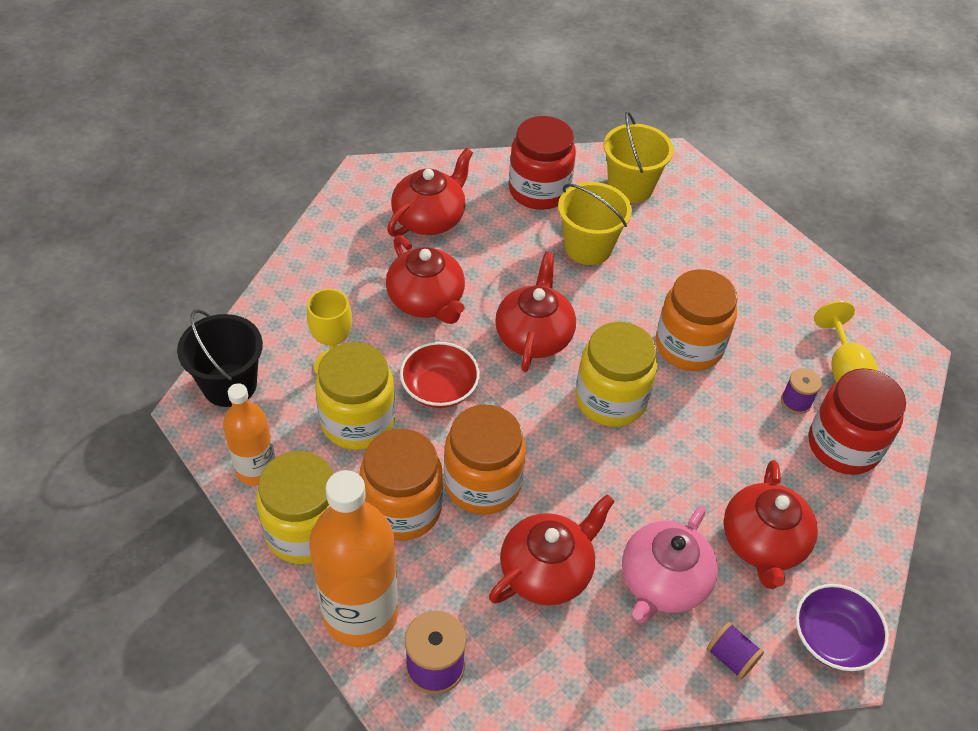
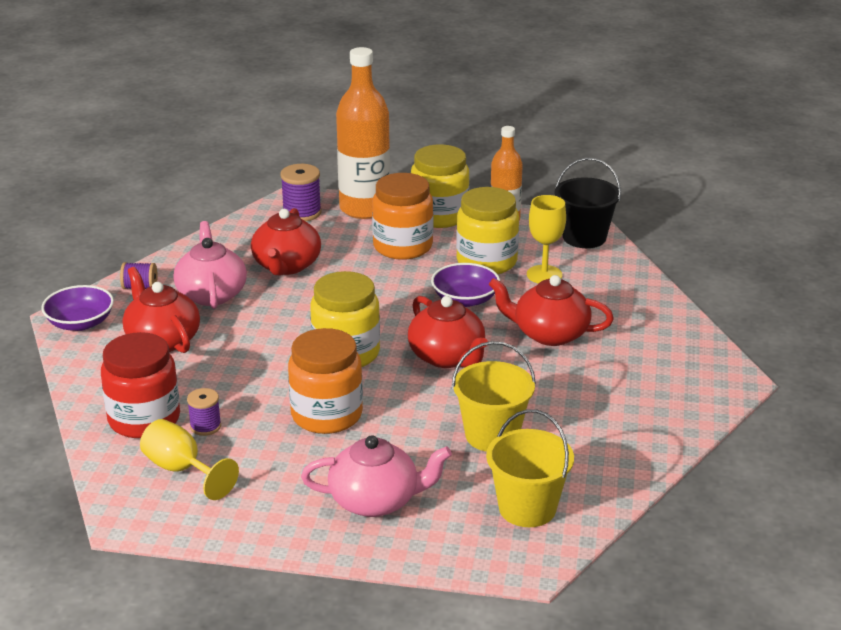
camera: 140 degrees right, 20 degrees down
(430, 218) = (637, 381): red teapot -> none
(439, 388) = (465, 299): red bowl -> purple bowl
(482, 483) = (372, 277): orange jar -> none
(539, 190) = (595, 453): red jar -> none
(722, 254) = (376, 501): none -> pink teapot

